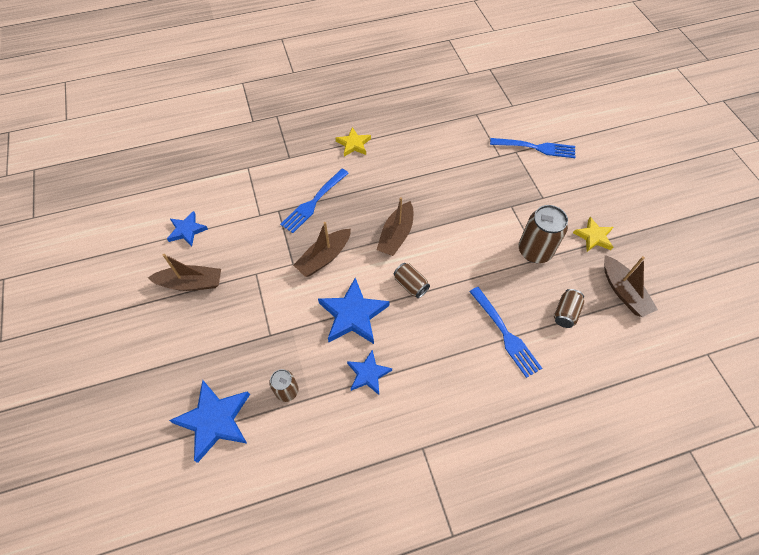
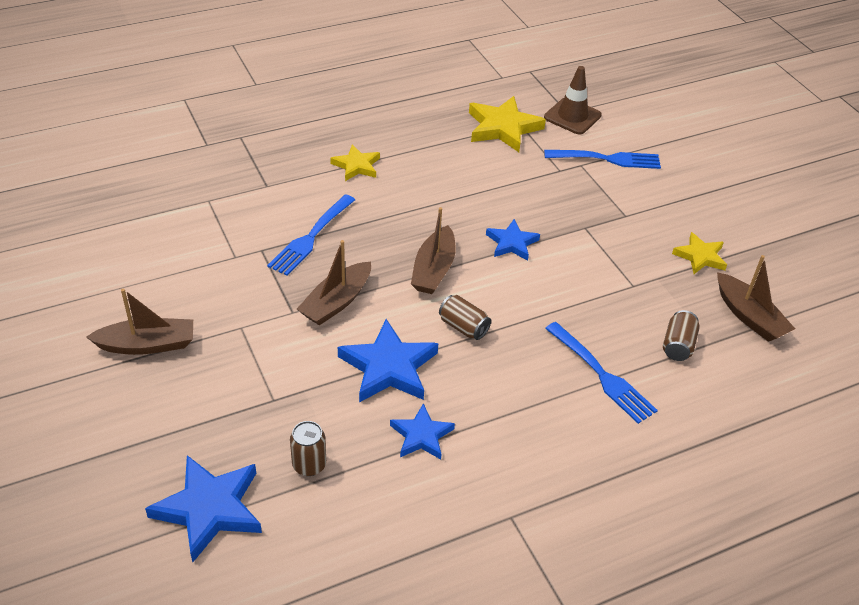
camera: 10 degrees left, 15 degrees down
(187, 230) = (131, 281): blue star -> blue star (512, 243)
(463, 117) = (503, 128): none -> yellow star
(515, 109) = (572, 116): none -> brown traffic cone
(535, 251) = (625, 277): brown can -> none

